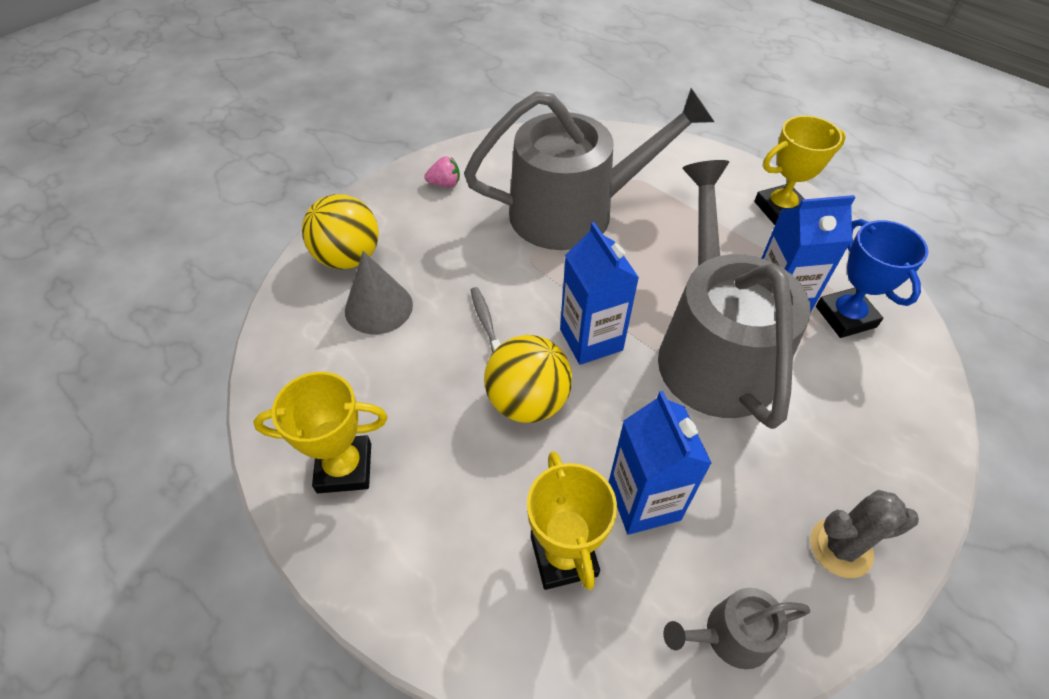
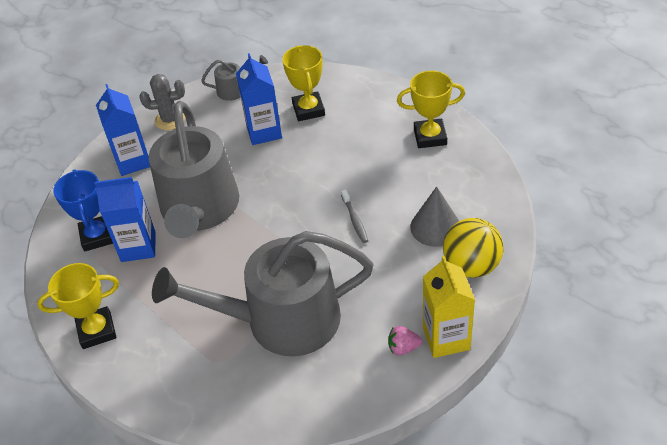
camera: 175 degrees left, 5 degrees down
(399, 190) = (446, 338): none -> yellow carton
(527, 401) = (325, 173): yellow ball -> none
(591, 340) = (281, 212): blue carton -> blue carton (133, 161)

